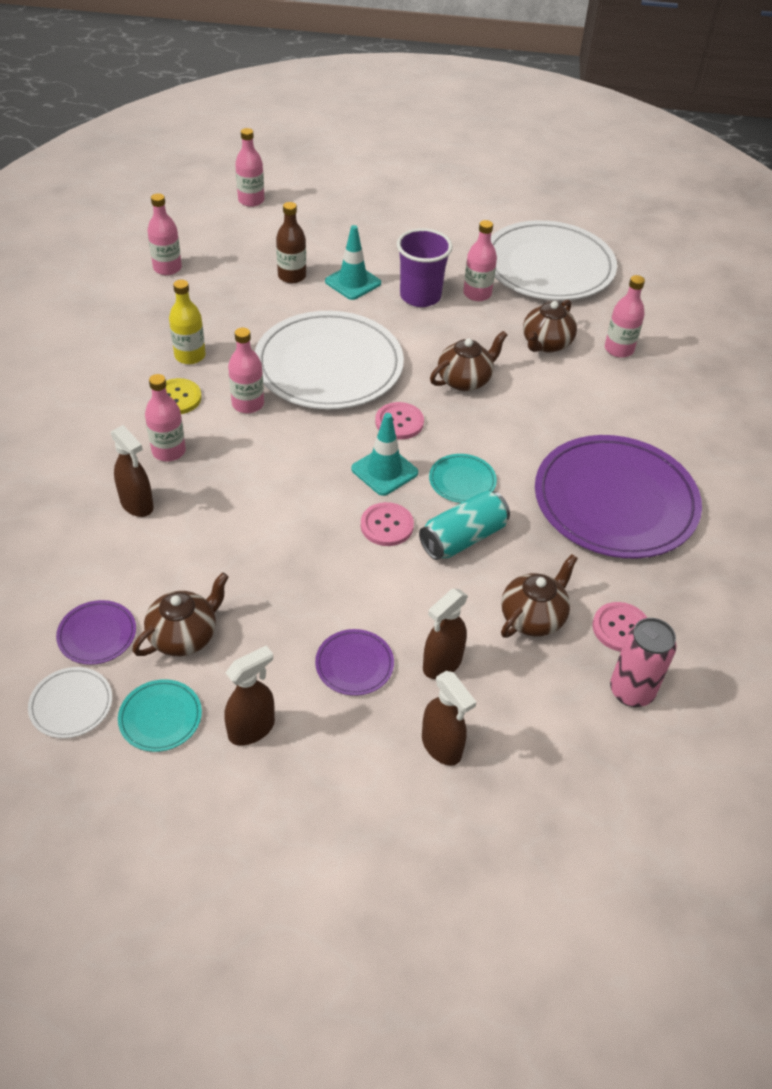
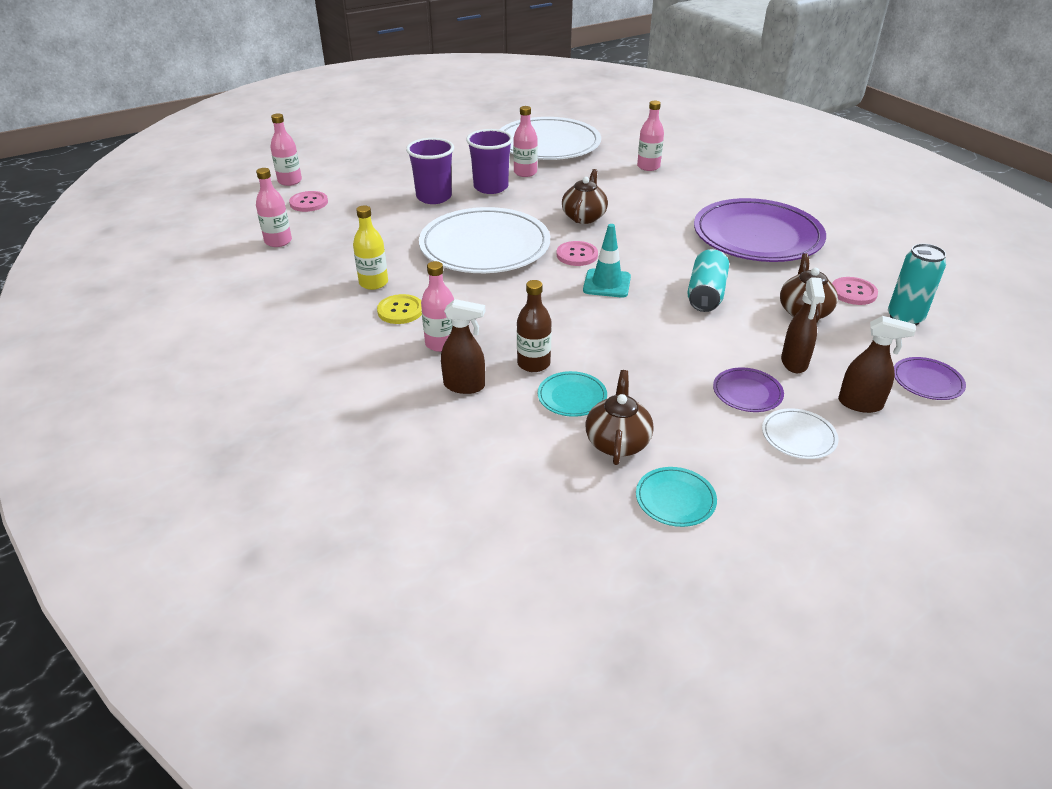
camera: 35 degrees left, 10 degrees down
(71, 704) = (601, 533): white plate -> white plate (798, 436)
(97, 634) = (554, 479): purple plate -> purple plate (927, 381)
(248, 404) = (459, 290): pink bottle -> none
(252, 729) = (743, 466): brown spray bottle -> none
(292, 276) = (384, 210): brown bottle -> brown bottle (533, 363)
(353, 282) = (434, 197): turquoise traffic cone -> purple cup
(387, 525) = (652, 310): pink button -> pink button (309, 203)
(462, 481) = (661, 266): turquoise plate -> turquoise plate (572, 396)
(546, 344) = (604, 180): brown teapot -> none
(631, 691) = (904, 318): pink can -> turquoise can

